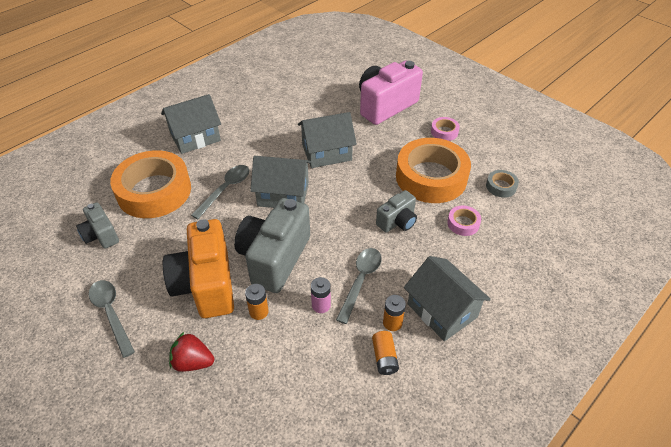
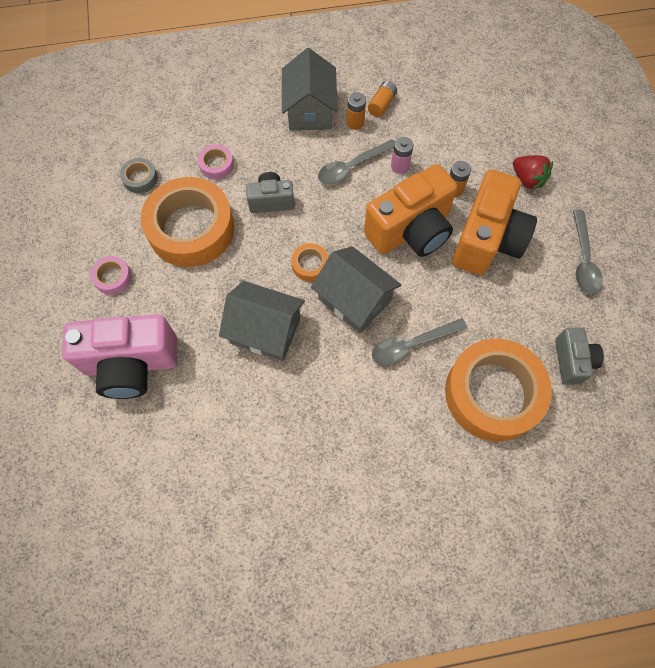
camera: 145 degrees left, 20 degrees up
(195, 137) = (403, 463): grey house -> none
(274, 258) = (410, 230): grey camera -> orange camera
(331, 198) = (310, 265): none -> orange tape

